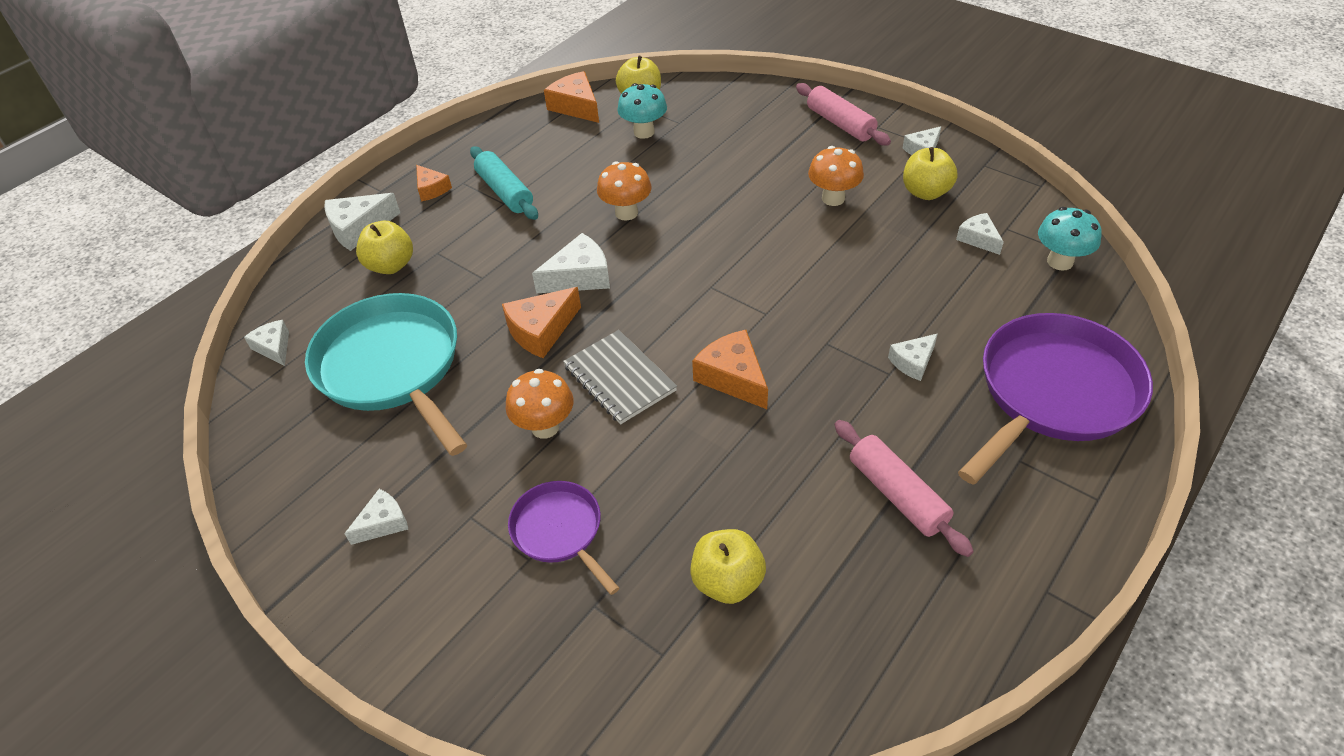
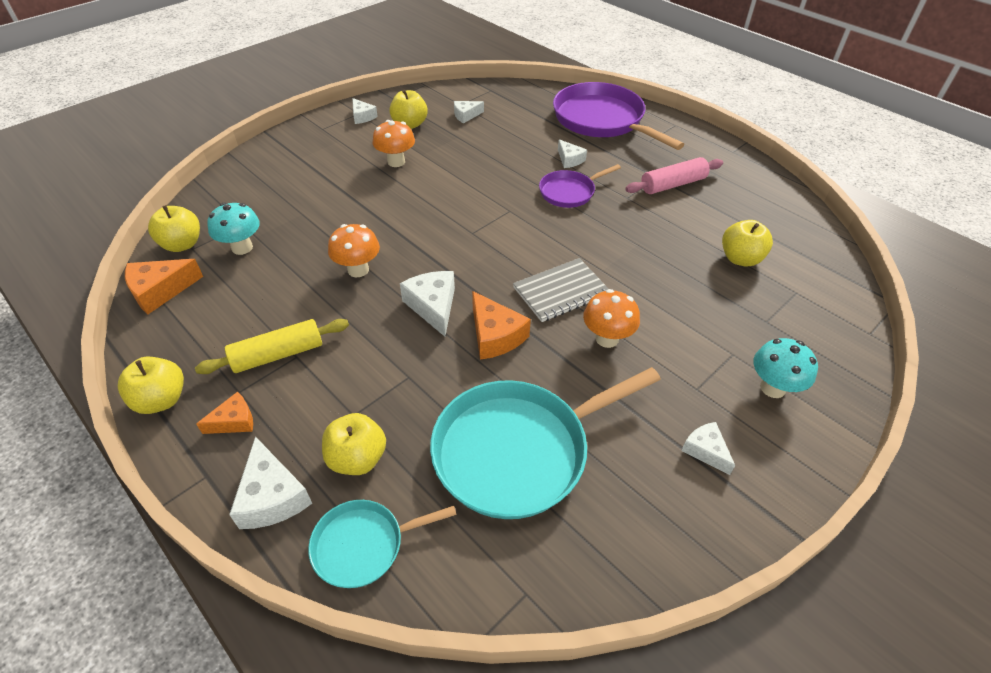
camera: 85 degrees left, 0 degrees up
(274, 347) = (461, 576): white cheese -> none
(310, 287) = (363, 545): none -> turquoise pan
(453, 147) = (161, 400): none -> yellow apple
(505, 192) = (278, 354): turquoise rolling pin -> yellow rolling pin
(559, 531) = (707, 335): purple pan -> purple pan (569, 192)
(733, 377) = (569, 234): orange cheese -> none
(840, 124) = (307, 144): pink rolling pin -> none
(1060, 262) = (497, 94): turquoise mushroom -> turquoise mushroom (772, 388)

